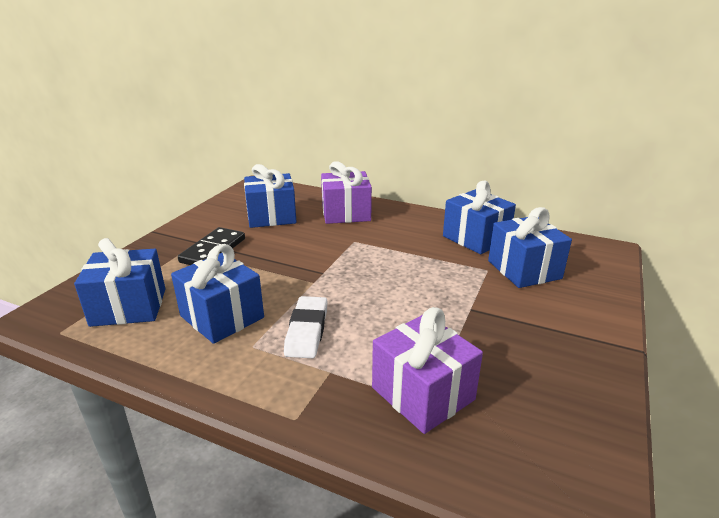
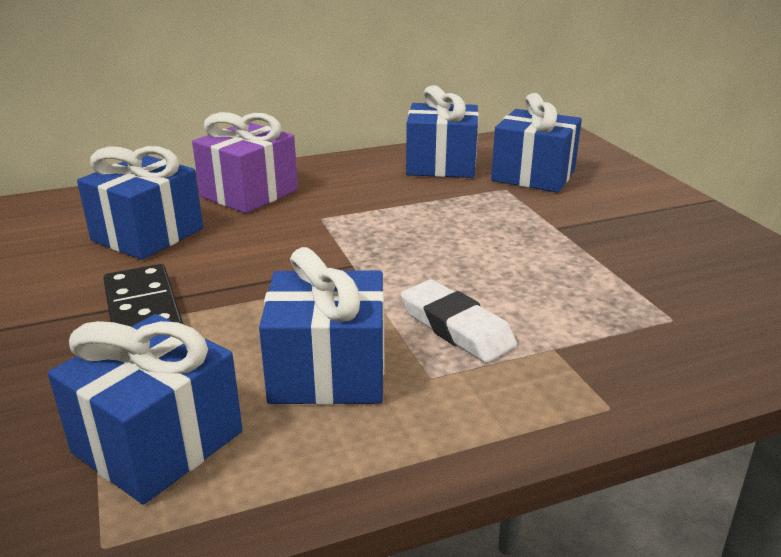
camera: 45 degrees left, 0 degrees up
(423, 393) = (657, 315): purple gift -> none

